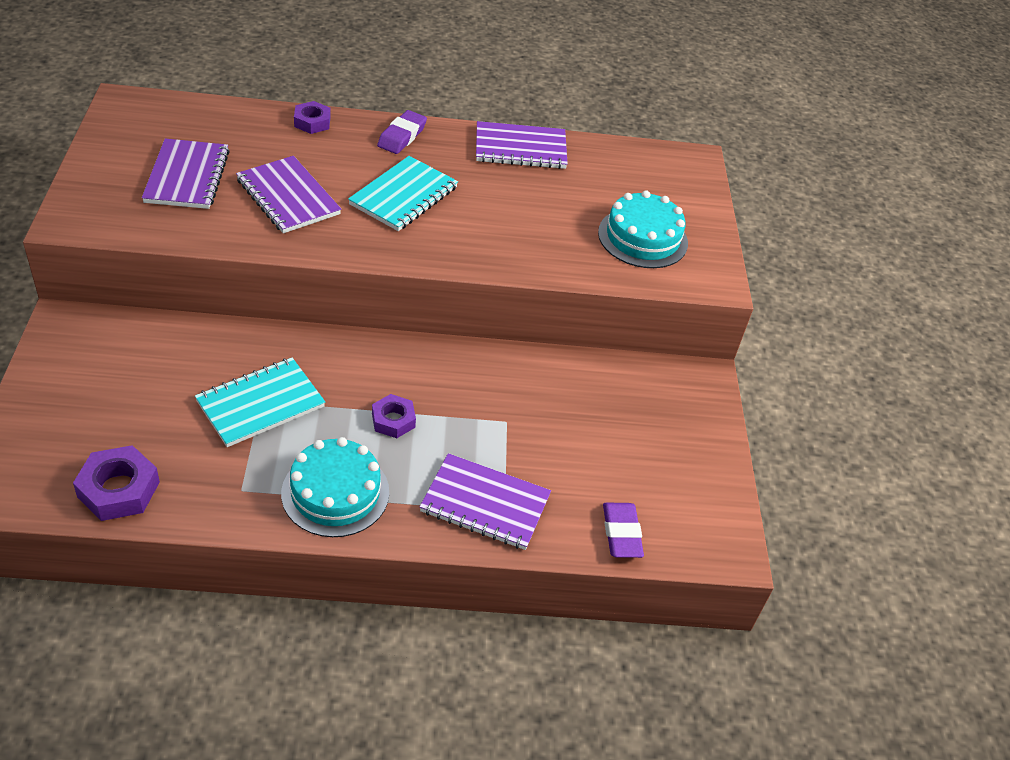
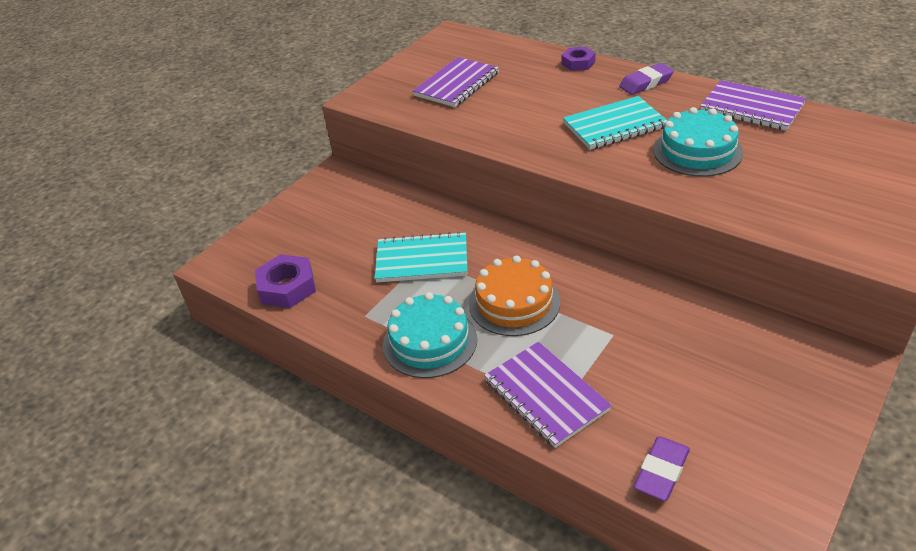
camera: 45 degrees right, 5 degrees down
(288, 197) = (519, 110): purple notebook -> none
(393, 420) = (514, 303): purple nut -> orange cake
(642, 238) = (832, 202): turquoise cake -> turquoise cake (697, 151)

